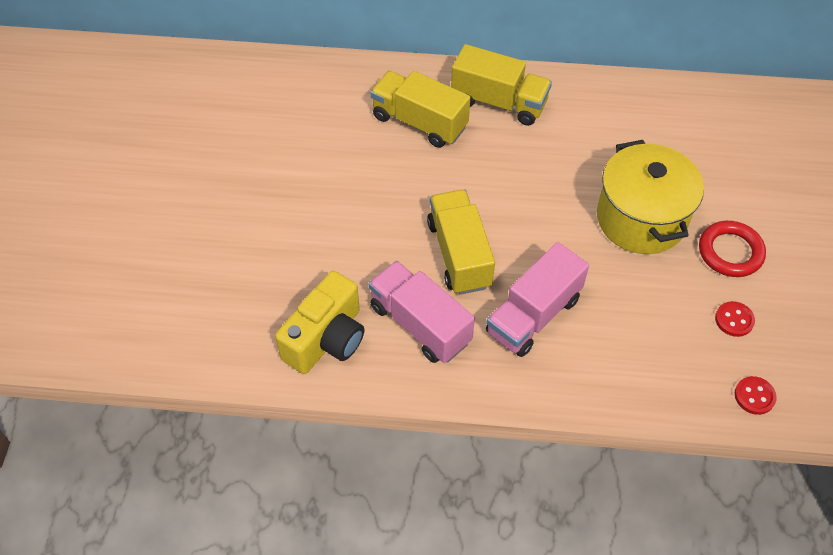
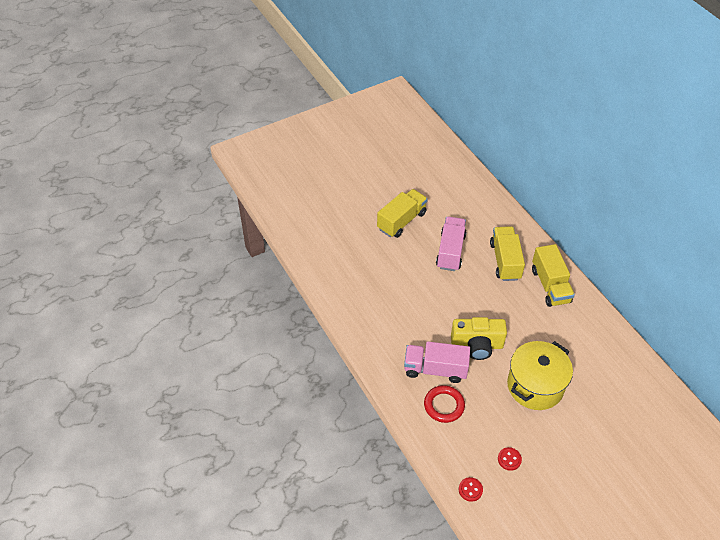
camera: 55 degrees right, 5 degrees down
(327, 339) = (355, 297): yellow camera -> yellow camera (477, 345)
(420, 324) = (392, 327): pink truck -> pink truck (450, 251)
(459, 254) = (443, 321): yellow truck -> yellow truck (401, 221)
(730, 252) = (551, 438): red ring -> red ring (444, 405)

